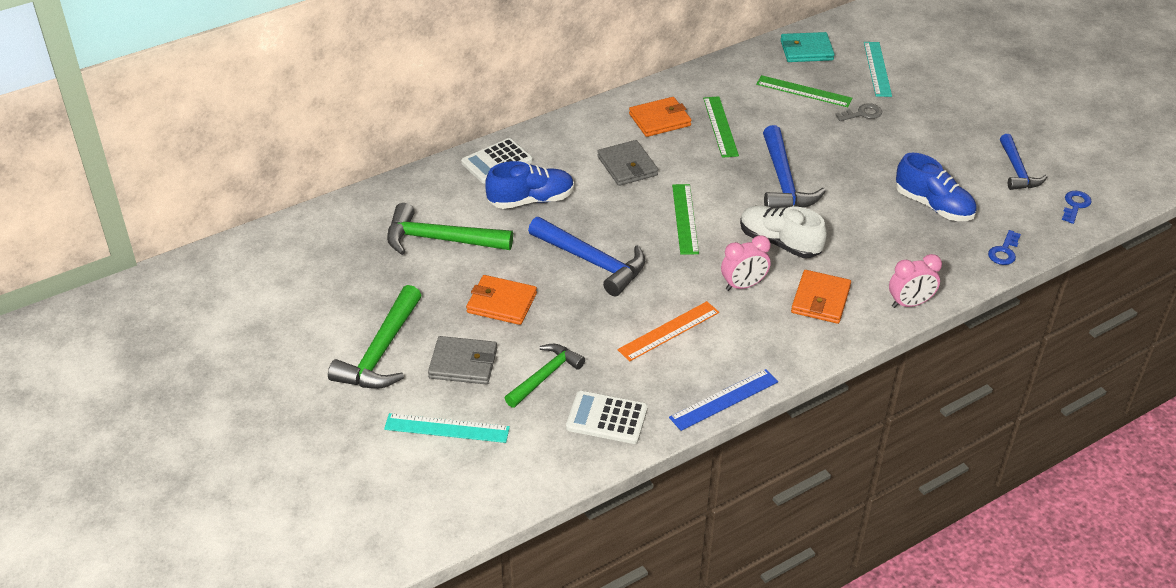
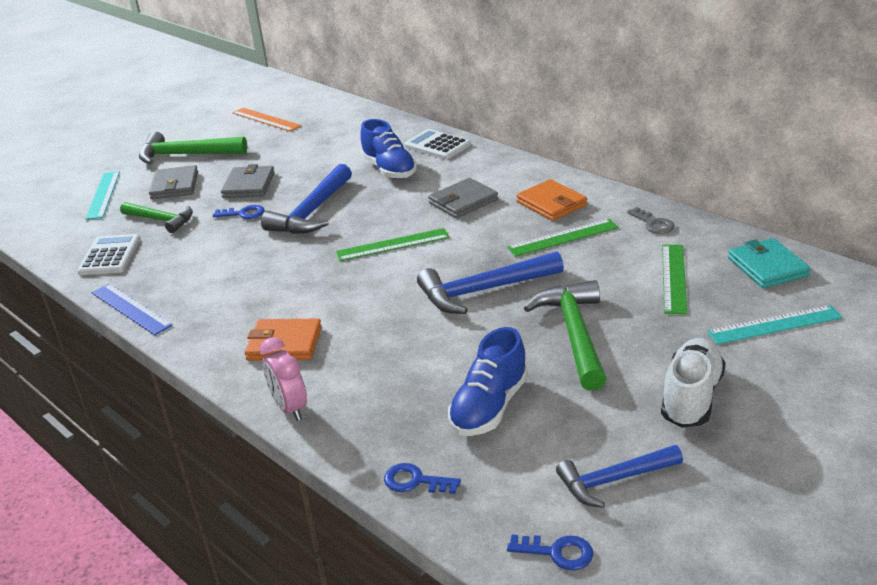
camera: 80 degrees right, 10 degrees down
(440, 240) = (322, 146): green hammer -> green hammer (574, 334)
(501, 303) = (249, 185): orange wallet -> grey wallet
(567, 311) = (243, 214): none -> blue key
(668, 331) = (223, 265): orange ruler -> orange ruler (266, 119)
(743, 285) = (297, 293): pink clock -> none
(779, 243) = (373, 304): white shoe -> white shoe (691, 397)
(862, 114) = (658, 326): grey key -> grey key (653, 224)

